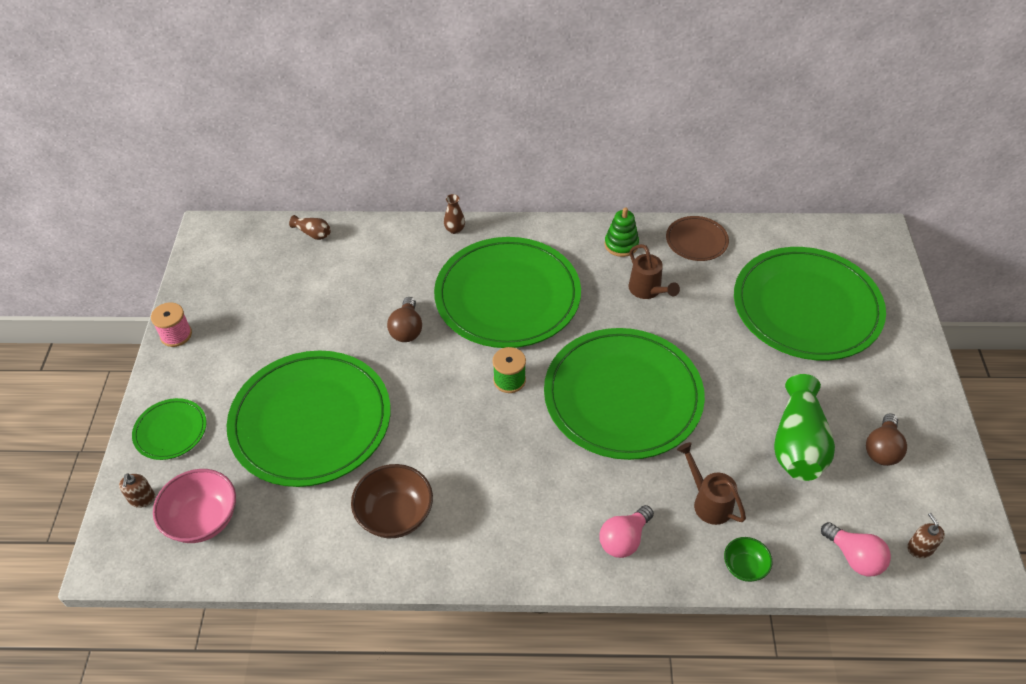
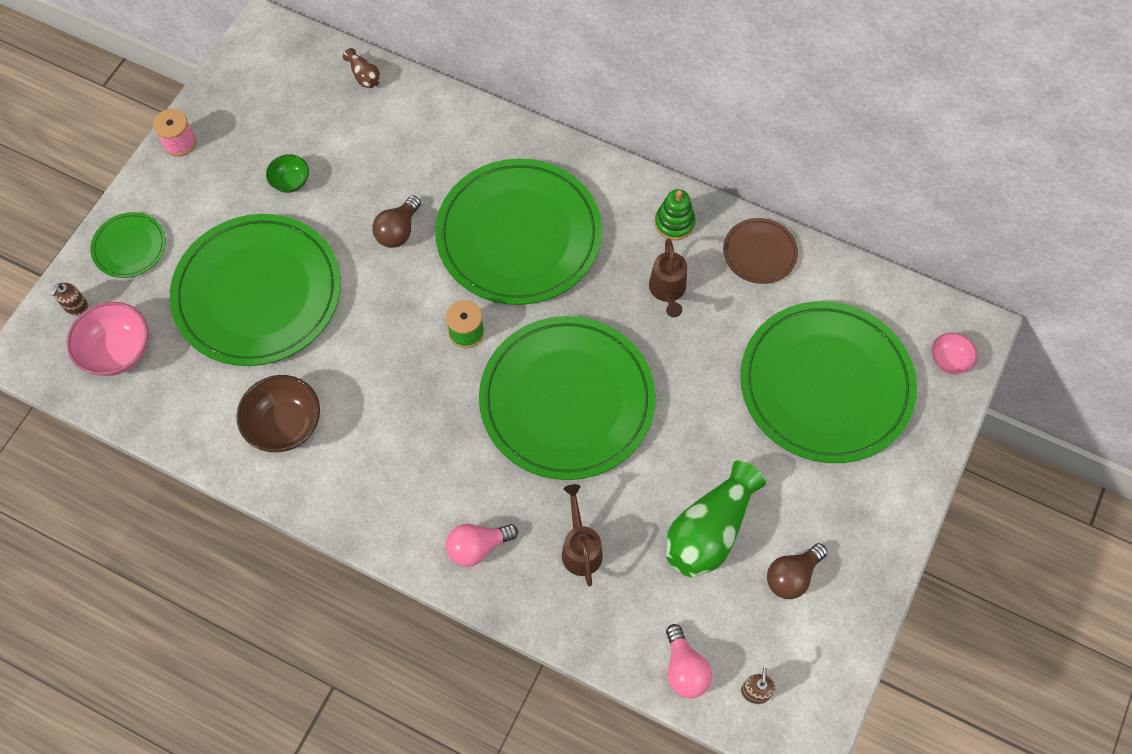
camera: 25 degrees right, 15 degrees up
(455, 229) = (510, 131): brown vase -> none
(744, 567) = (573, 627): green bowl -> green bowl (290, 181)
(877, 258) = (949, 360): none -> pink bowl

